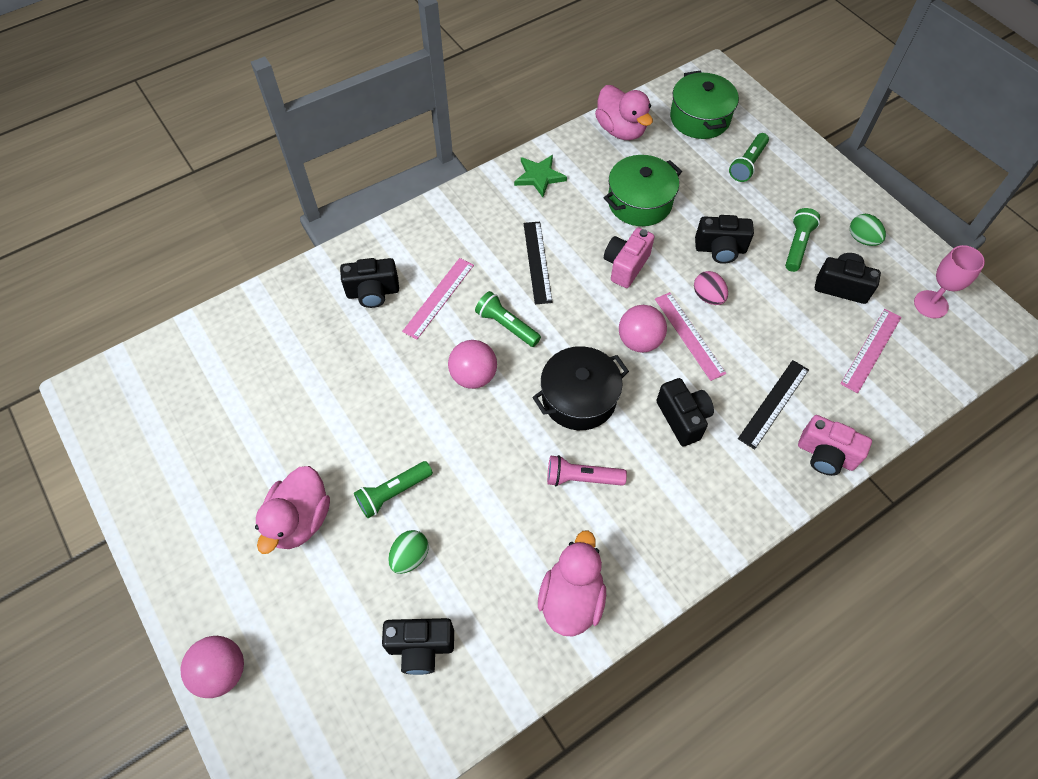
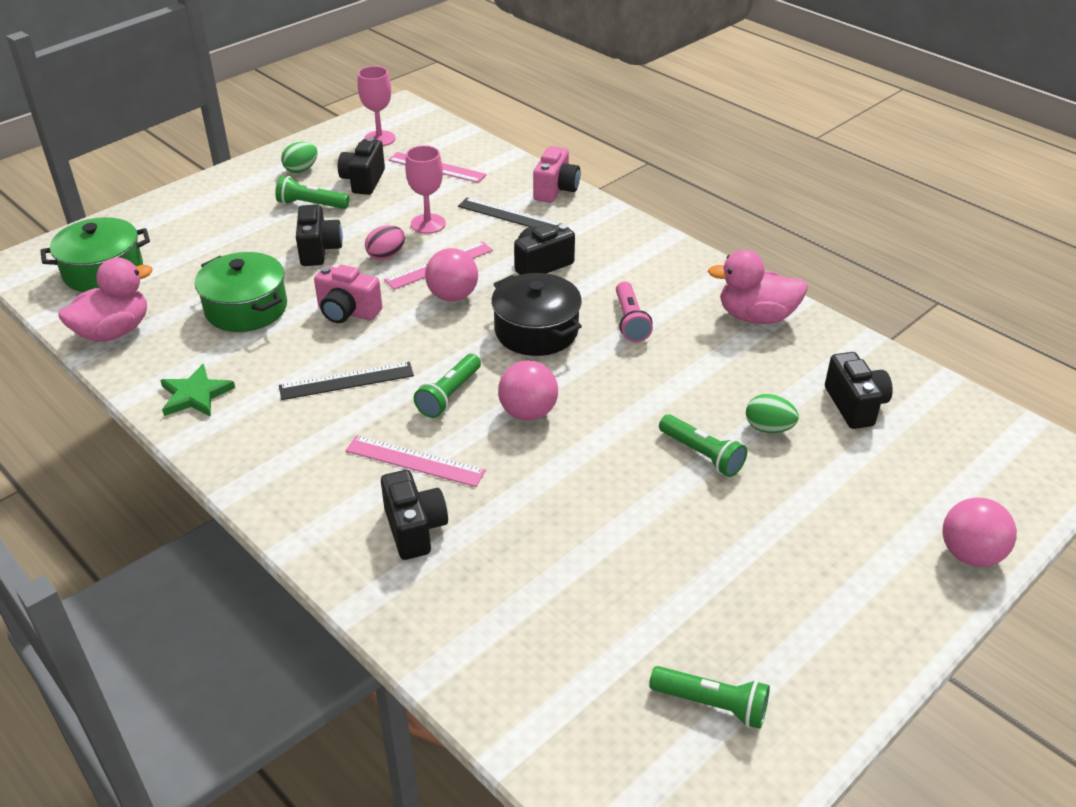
camera: 100 degrees left, 20 degrees down
(300, 520) = (769, 529): pink duck -> none
(747, 164) = (188, 236): green flashlight -> green flashlight (712, 704)
(760, 333) = (428, 224): none -> pink goblet

